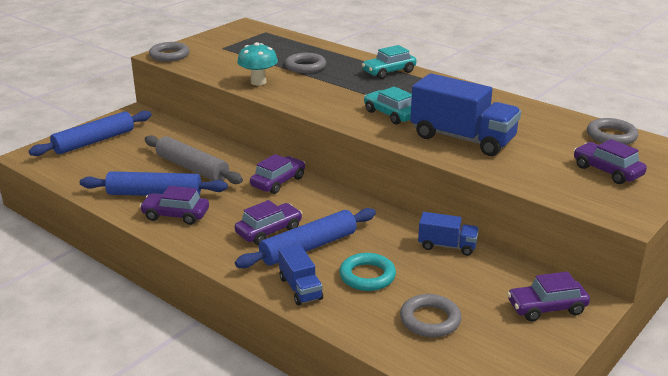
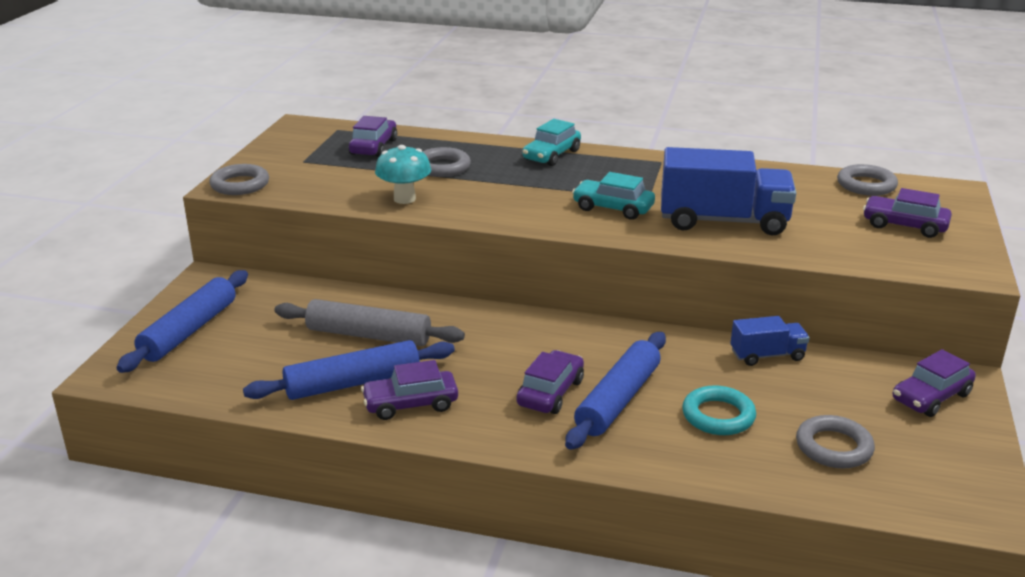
camera: 25 degrees left, 0 degrees up
(278, 182) = (499, 327): purple car -> purple car (373, 147)
(300, 288) = (659, 454): blue truck -> none

